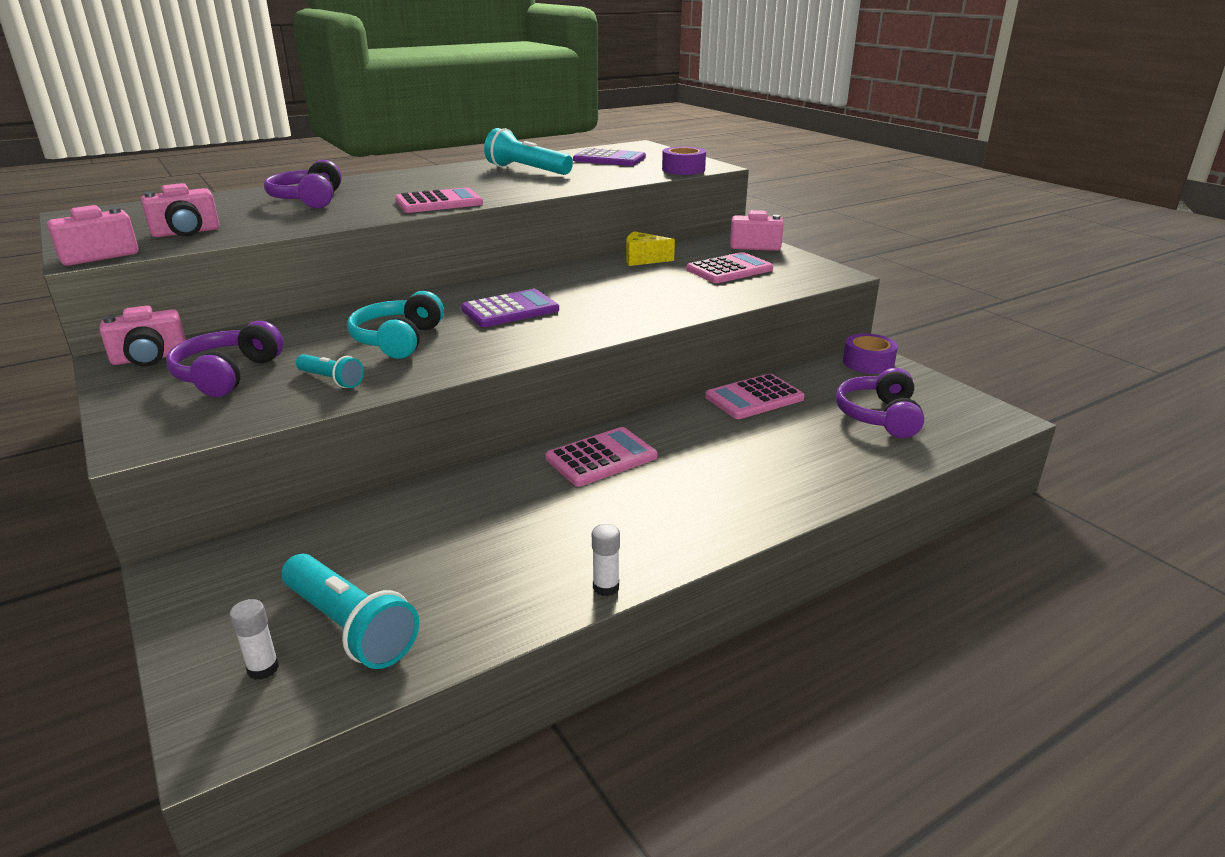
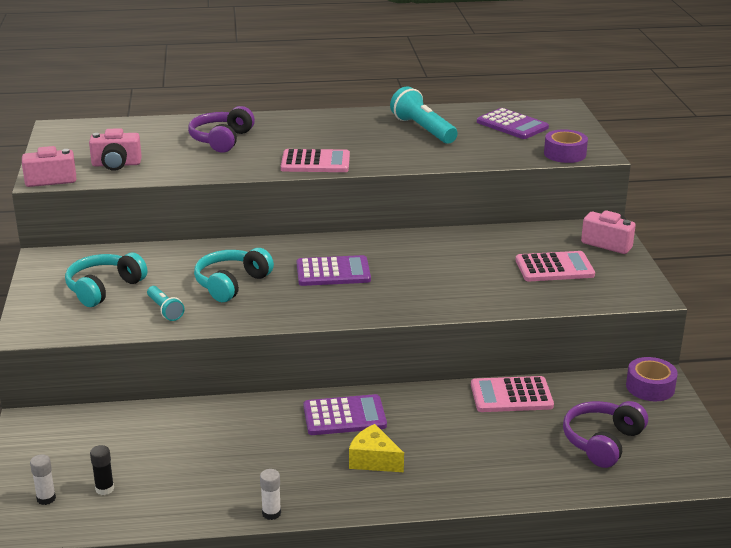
camera: 25 degrees right, 0 degrees up
(150, 358) = (64, 261): pink camera -> none
(227, 375) = (104, 288): purple headphones -> turquoise headphones
(350, 627) = (104, 489): turquoise flashlight -> black glue stick
(601, 458) = (344, 416): pink calculator -> purple calculator
(643, 259) = (489, 238): yellow cheese -> yellow cheese (373, 460)

